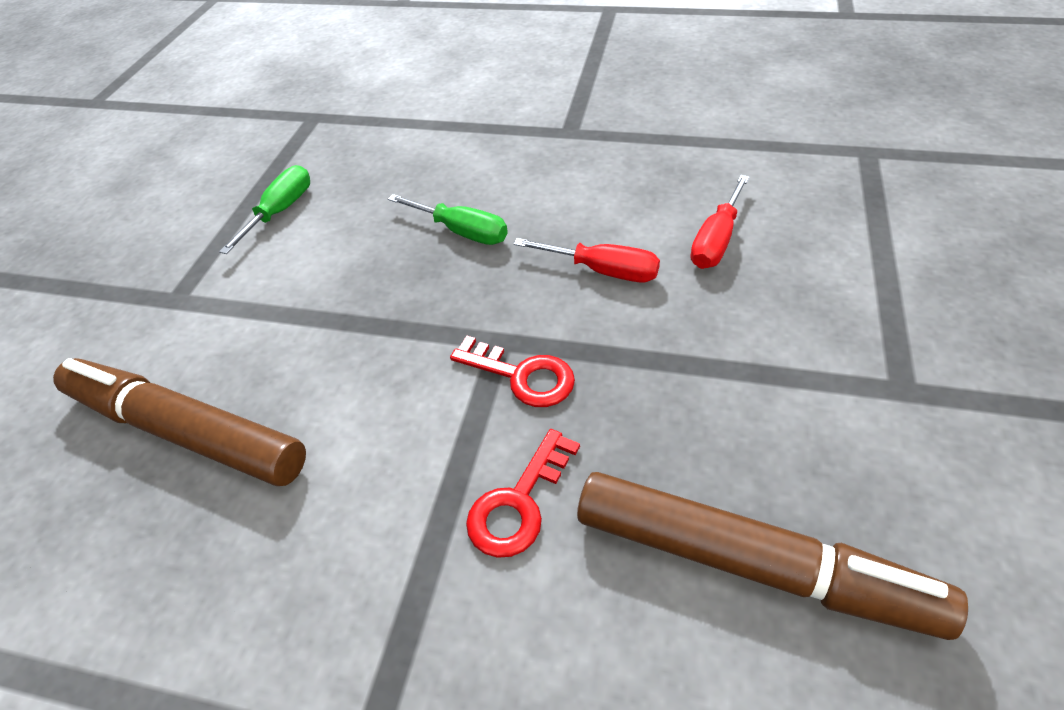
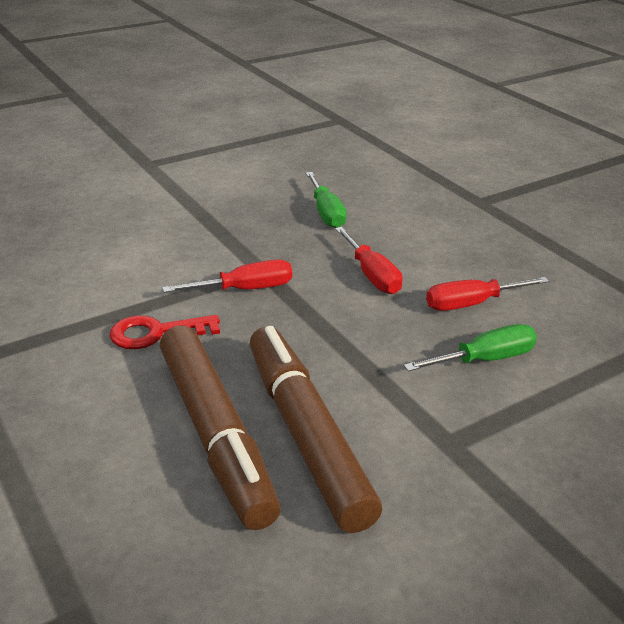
camera: 40 degrees right, 15 degrees down
(185, 431) = (75, 215): brown marker -> brown marker (306, 435)
(280, 211) = (251, 154): green screwdriver -> green screwdriver (485, 360)
(522, 376) = (245, 289): red key -> red screwdriver

